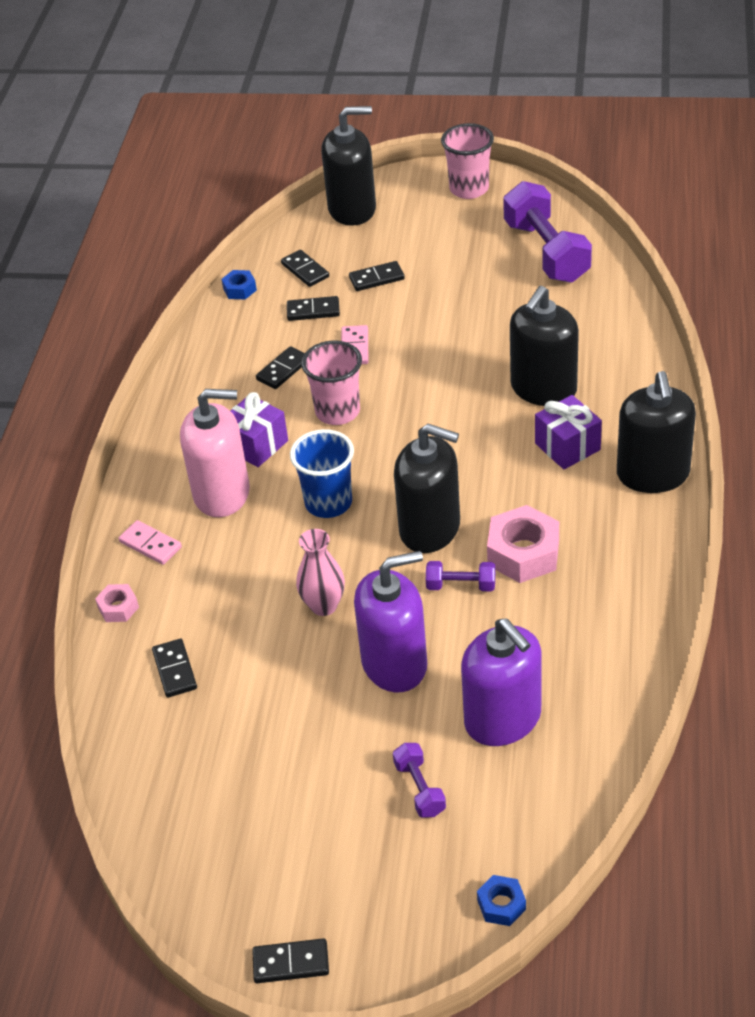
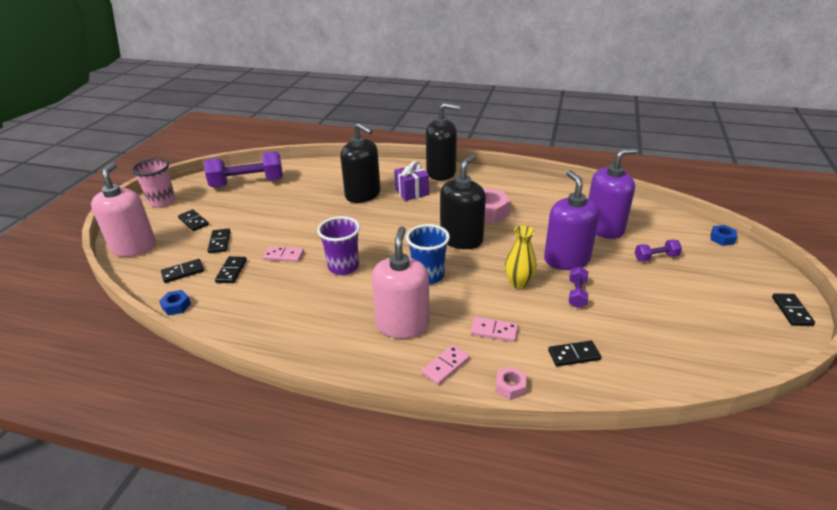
camera: 85 degrees left, 10 degrees down
(216, 585) = (494, 331): none -> pink domino
(256, 445) = (359, 305): purple gift -> none
(283, 370) = (286, 288): black domino -> black domino (193, 222)
(324, 605) = (518, 283): pink vase -> yellow vase
(337, 412) = (343, 267): pink cup -> purple cup
(352, 209) = (134, 247): black soap dispenser -> pink soap dispenser
(461, 585) = (508, 233): purple dumbbell -> purple dumbbell (577, 294)

